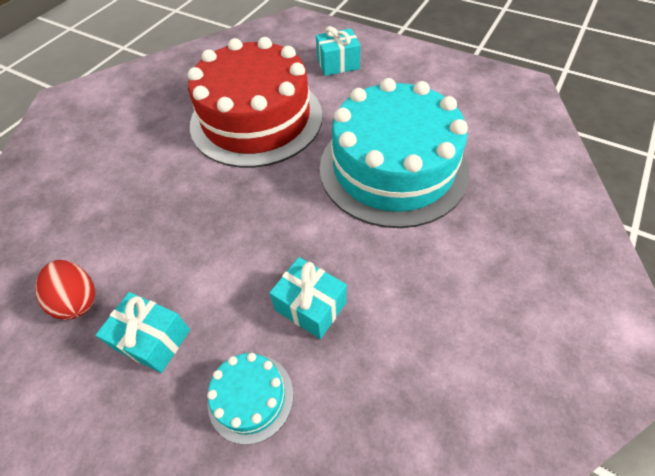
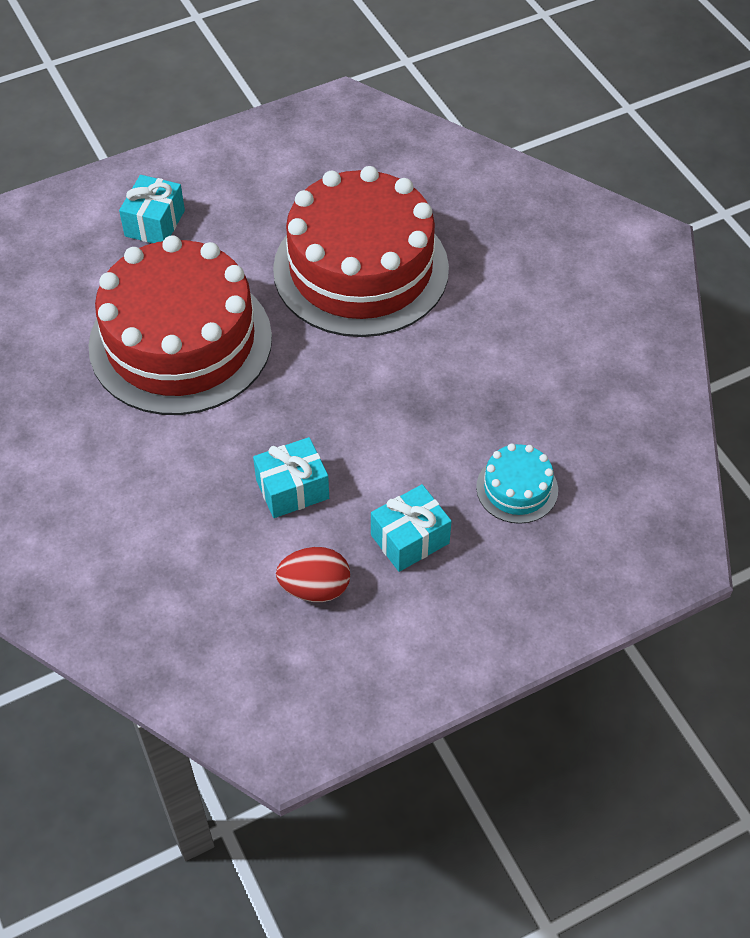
camera: 60 degrees left, 0 degrees up
(310, 306) = (465, 410): turquoise gift -> turquoise gift (292, 489)
(393, 168) = (361, 269): turquoise cake -> red cake

